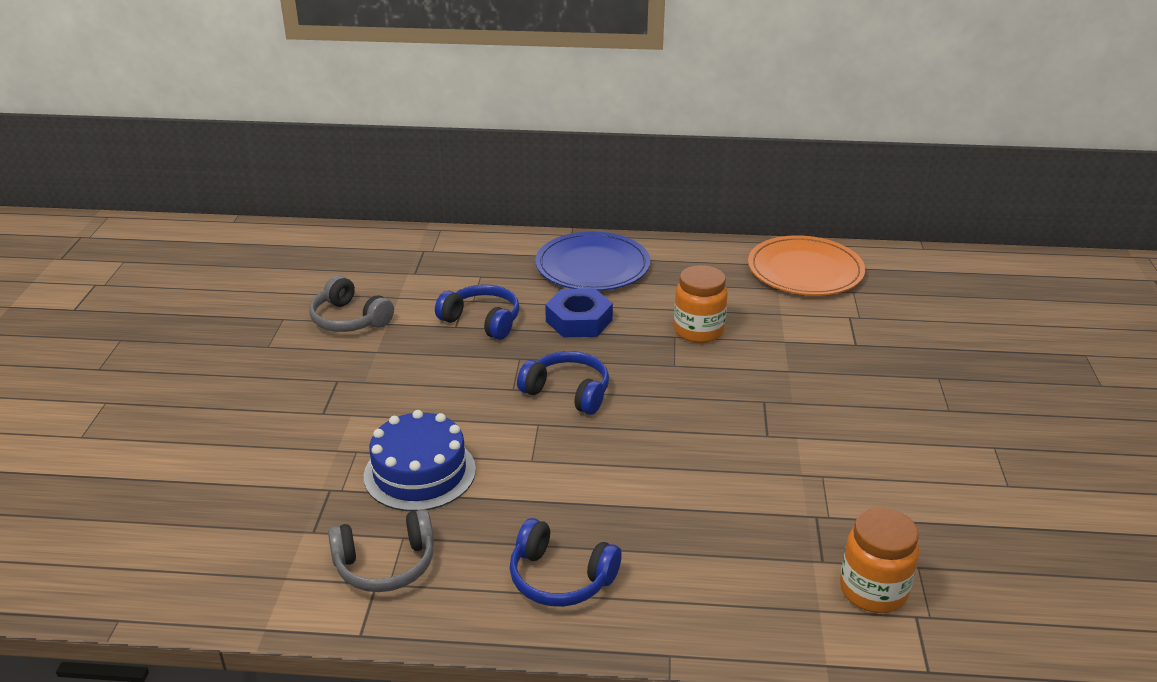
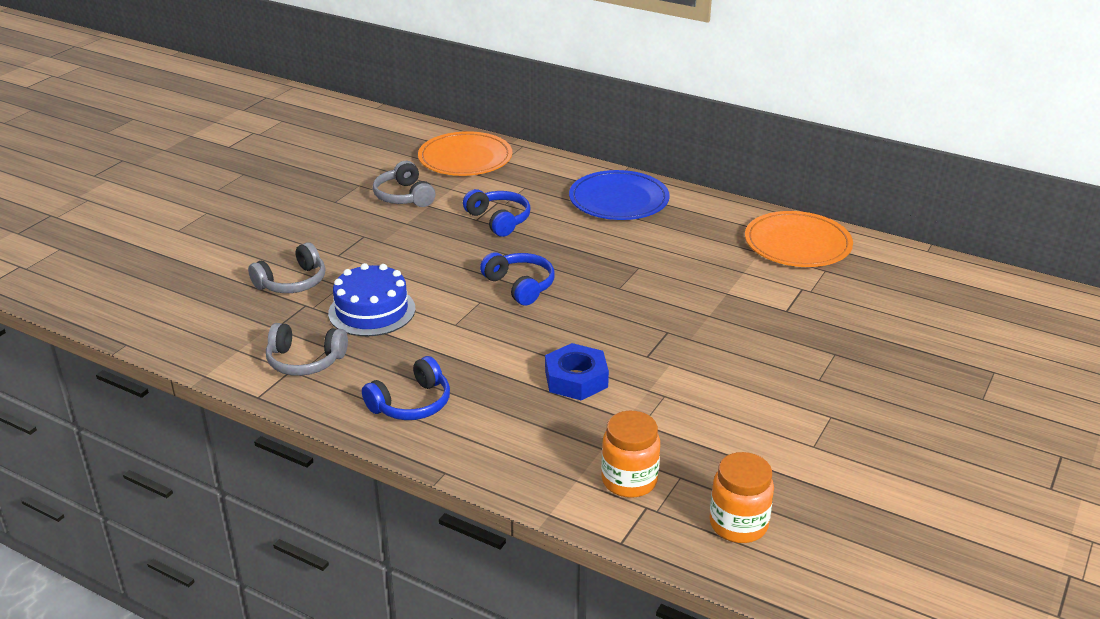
camera: 25 degrees right, 0 degrees up
(290, 464) = (292, 282): none -> grey headphones
(386, 258) = (465, 158): none -> orange plate
(560, 578) = (411, 403): blue headphones -> blue headphones turned 90 degrees counterclockwise
(579, 320) = (572, 237): blue nut -> blue nut (576, 379)
(698, 331) = (661, 268): orange jar -> orange jar (738, 524)

